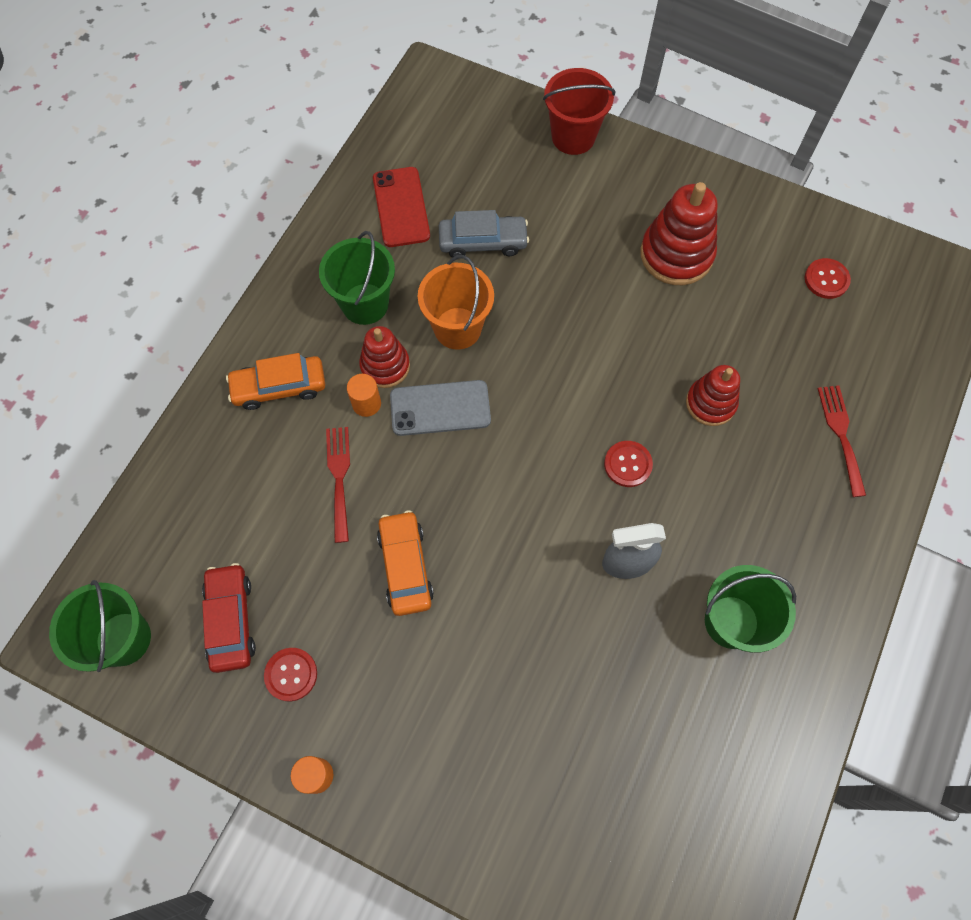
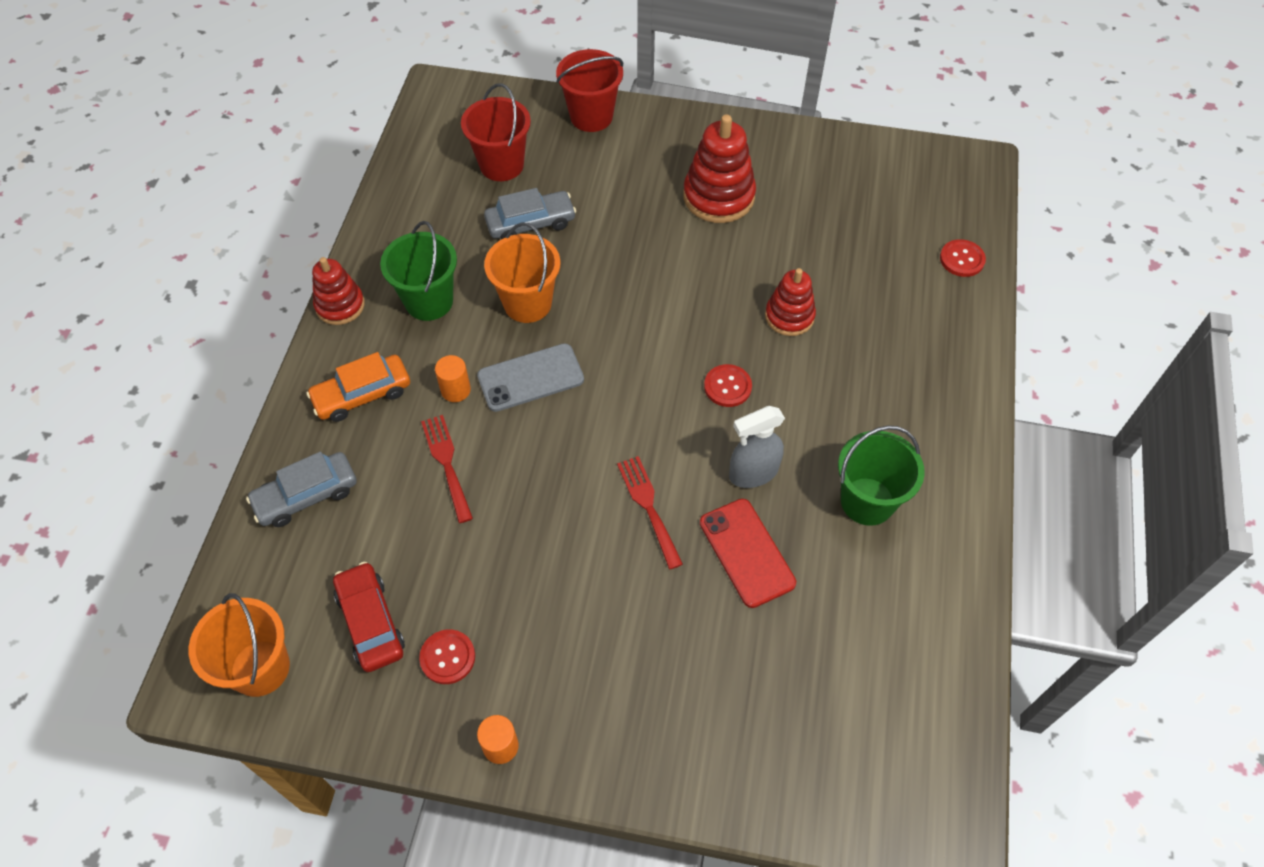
camera: 15 degrees left, 10 degrees down
(123, 638) = (260, 668): green bucket -> orange bucket
(204, 478) = (306, 495): none -> grey car
(385, 366) = (465, 352): red stacking toy -> red stacking toy (340, 305)
(401, 207) = (441, 209): red phone -> red phone (747, 552)
(406, 566) = (537, 528): orange car -> none
(471, 172) = (501, 165): none -> red bucket
(826, 279) = (863, 189): red button -> red button (962, 259)
(841, 435) = (917, 317): red fork -> red fork (648, 507)

